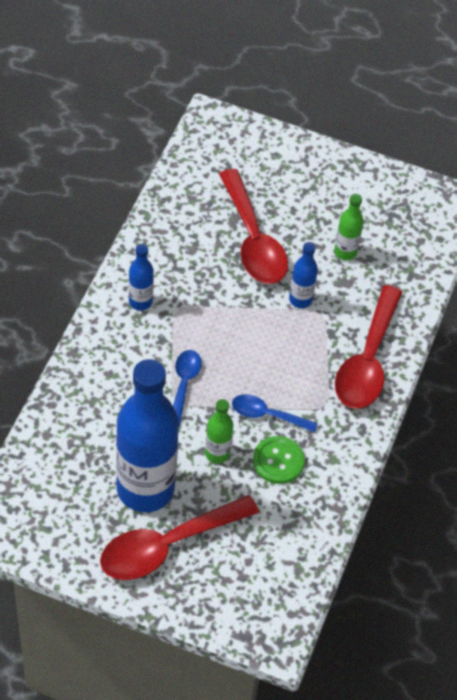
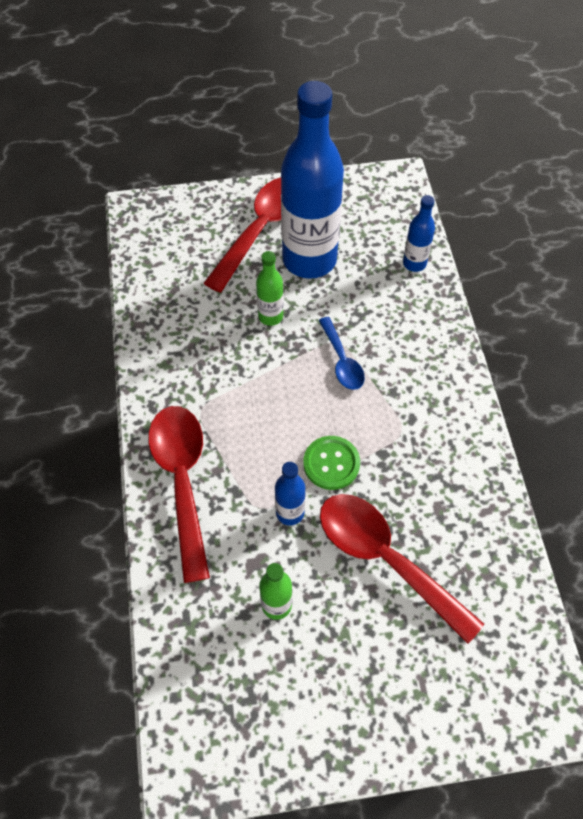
camera: 155 degrees right, 5 degrees up
(140, 302) = (442, 418): blue bottle -> blue bottle (414, 263)
(267, 415) = (248, 372): blue spoon -> none
(278, 461) = (213, 337): green button -> green button (331, 463)

